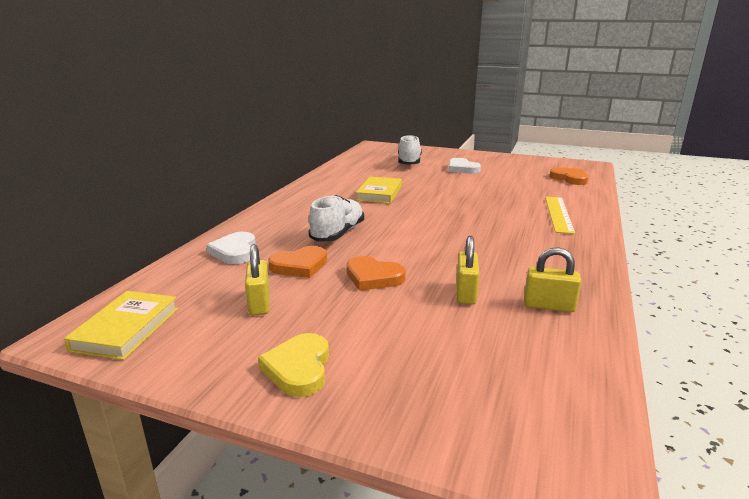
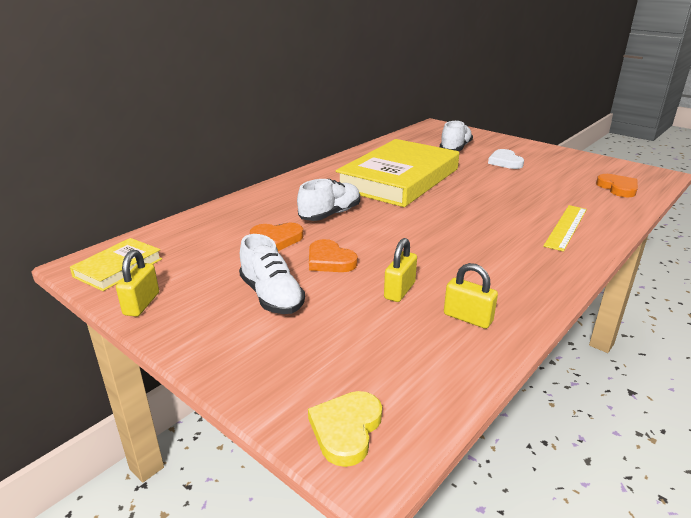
camera: 20 degrees right, 5 degrees up
(235, 251) = (234, 217): white heart -> none
(259, 303) = (223, 266): yellow padlock -> yellow padlock (141, 304)
(298, 368) = (215, 325): yellow heart -> yellow heart (346, 429)
(340, 324) = (271, 296): none -> white shoe
(379, 193) = (399, 179): yellow book -> yellow book, size x2.23

